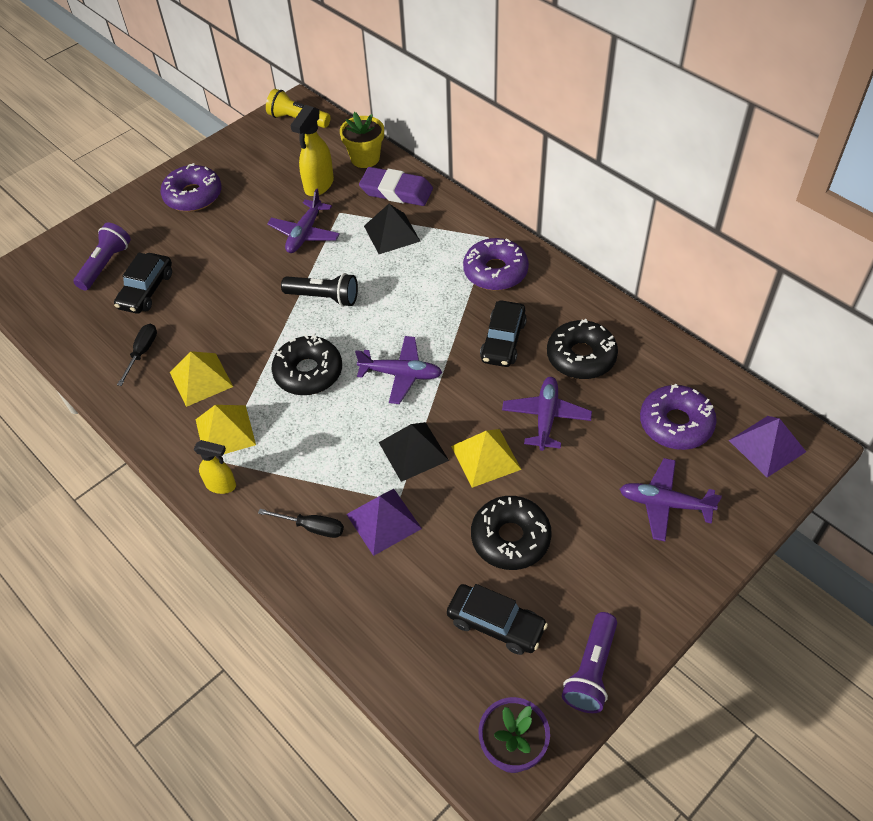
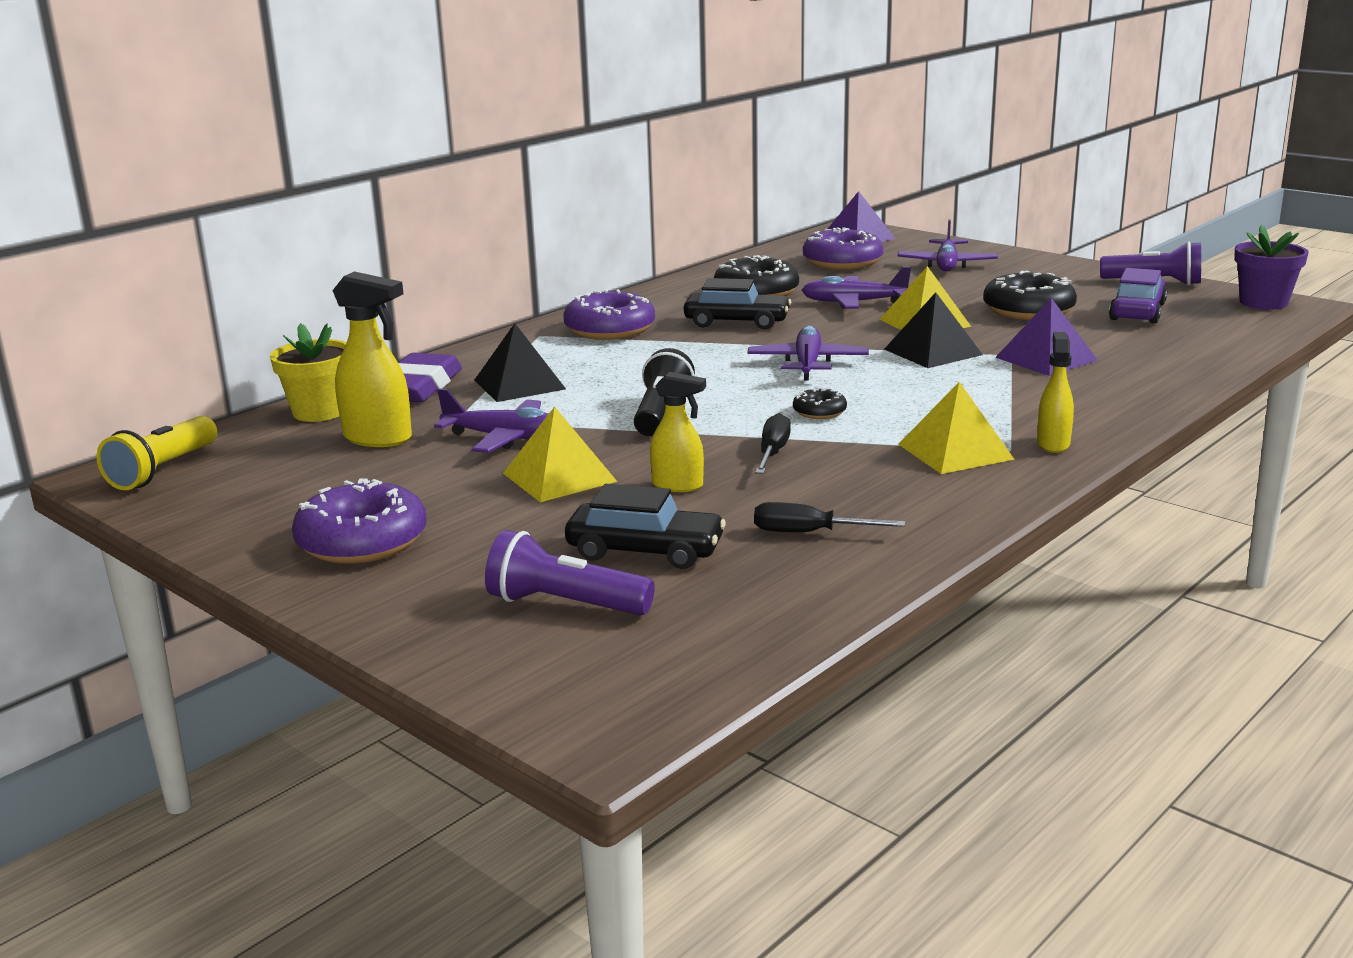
camera: 95 degrees left, 30 degrees down
(201, 379) = (856, 479): yellow pyramid -> yellow pyramid (559, 477)
(217, 303) = (678, 486): none -> yellow spray bottle
(308, 372) = (819, 412): black donut -> black donut, size x0.50
(312, 527) = (1082, 390): black screwdriver -> black screwdriver (772, 452)
(496, 624) = (1137, 312): black car -> purple car

